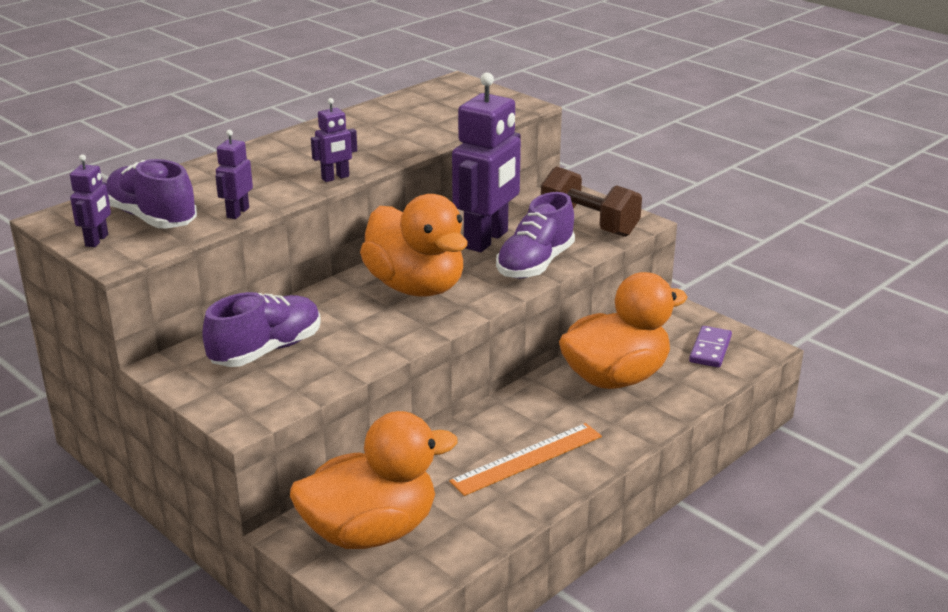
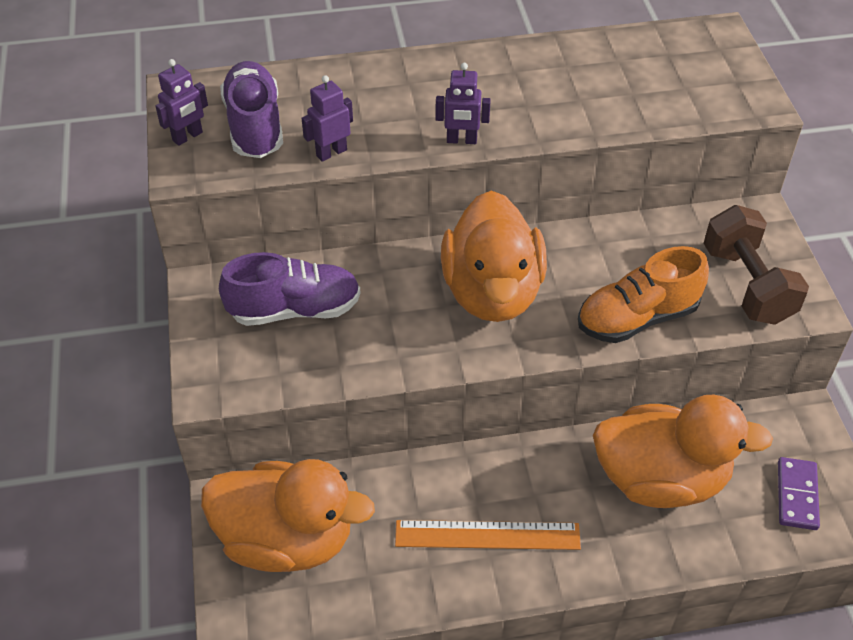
camera: 35 degrees right, 20 degrees up
(487, 240) = (617, 257): purple robot -> none
(535, 264) = (637, 318): purple shoe -> orange shoe
(710, 349) = (796, 495): purple domino -> purple domino turned 45 degrees counterclockwise

